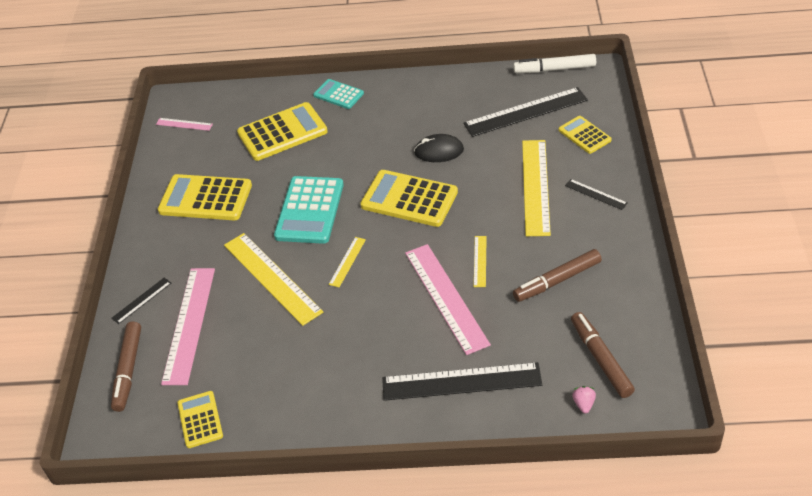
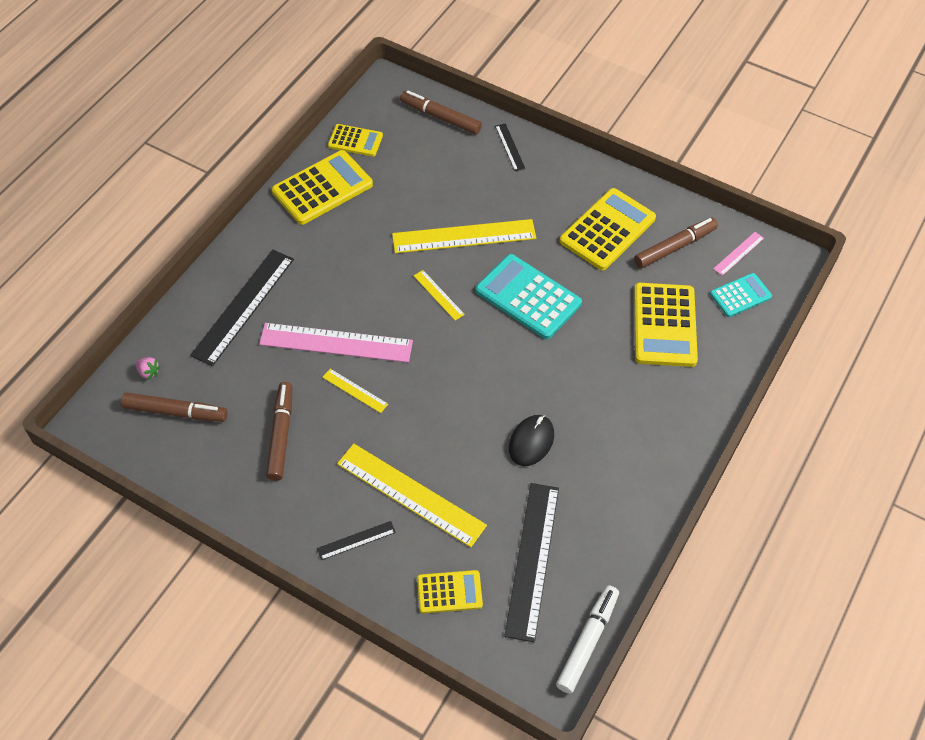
camera: 115 degrees right, 10 degrees up
(189, 324) = (457, 166): pink ruler -> none
(200, 157) = (674, 247): none -> brown marker
(338, 94) = (695, 401): turquoise calculator -> turquoise calculator (740, 295)
(409, 199) = (480, 380): yellow calculator -> yellow calculator (322, 188)

